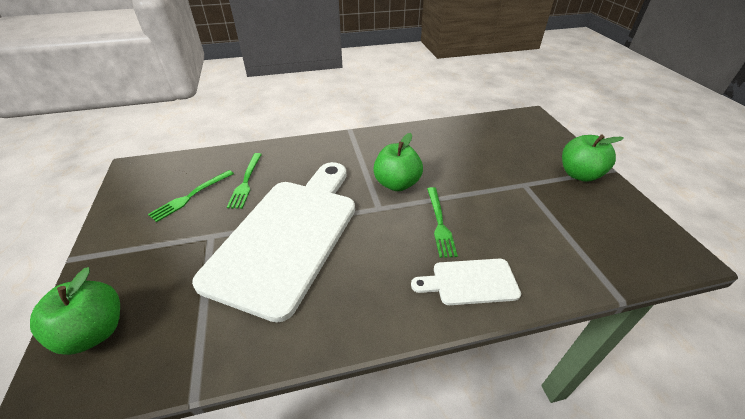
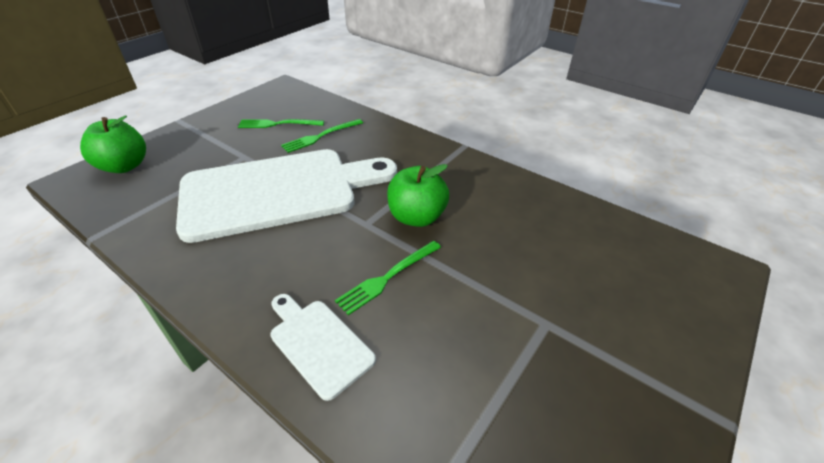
camera: 50 degrees right, 0 degrees up
(579, 174) = (651, 379): green apple -> none

